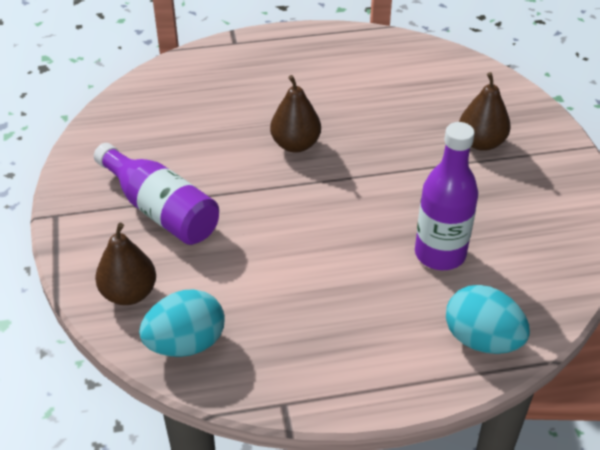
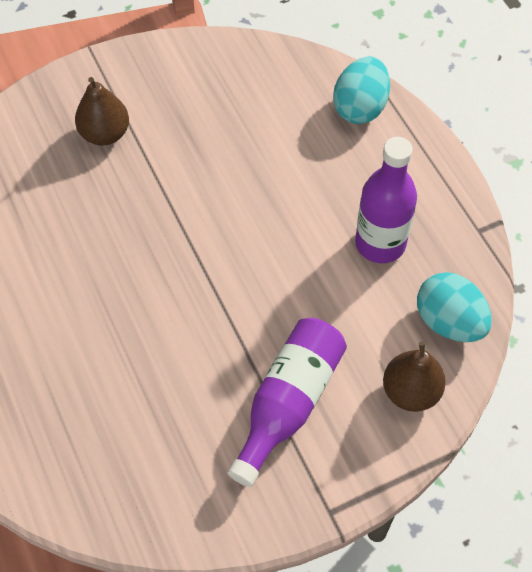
camera: 105 degrees left, 15 degrees up
(295, 144) = (148, 299): brown pear -> none
(440, 254) = (272, 148): purple bottle -> purple bottle (380, 243)

